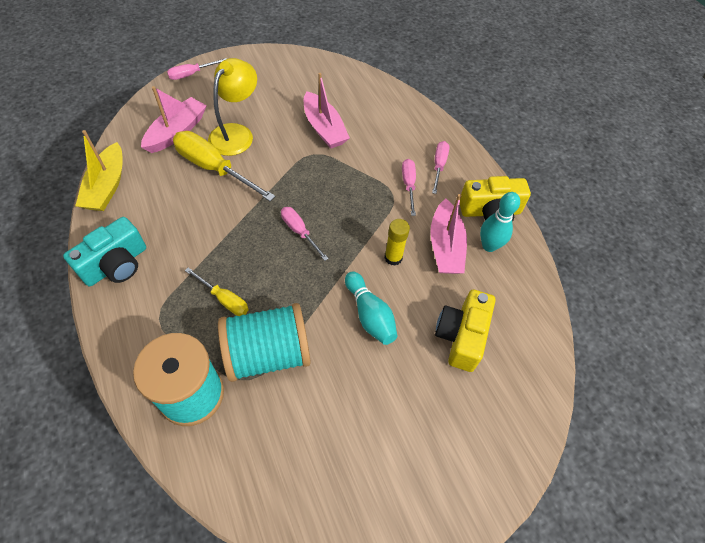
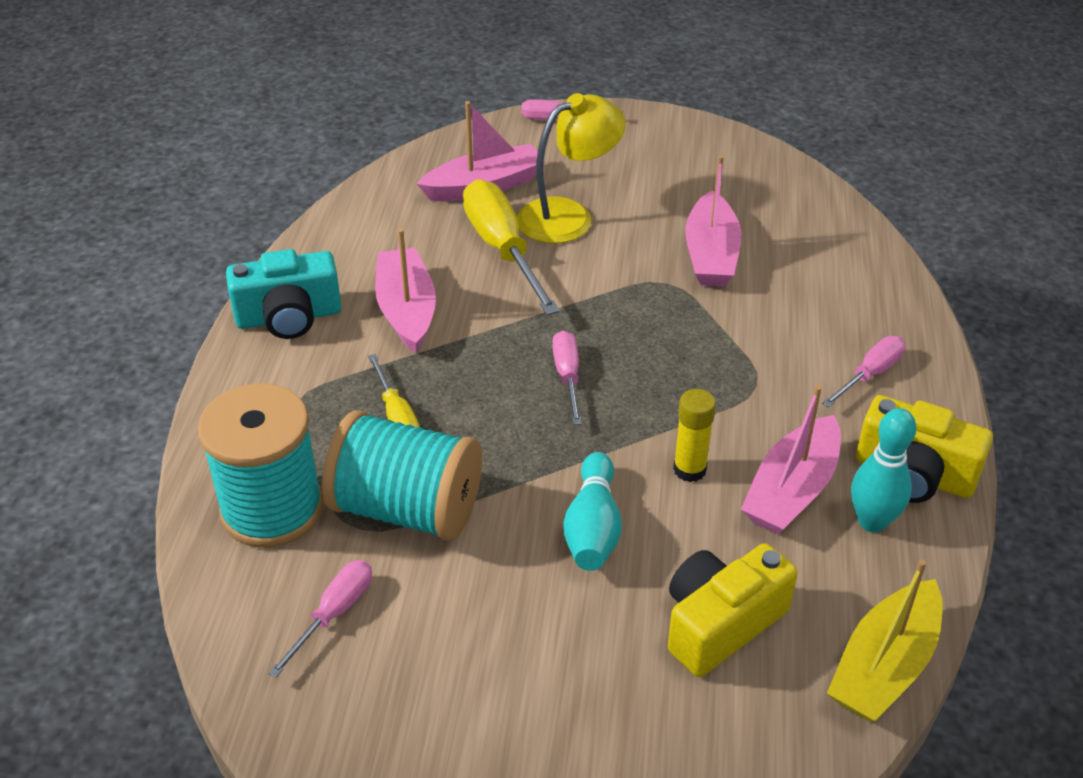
camera: 35 degrees right, 15 degrees down
(107, 186) = (343, 220): yellow boat -> yellow boat (884, 666)
(185, 229) = (406, 310): none -> pink boat
(408, 185) = (794, 381): pink screwdriver -> pink screwdriver (334, 614)

